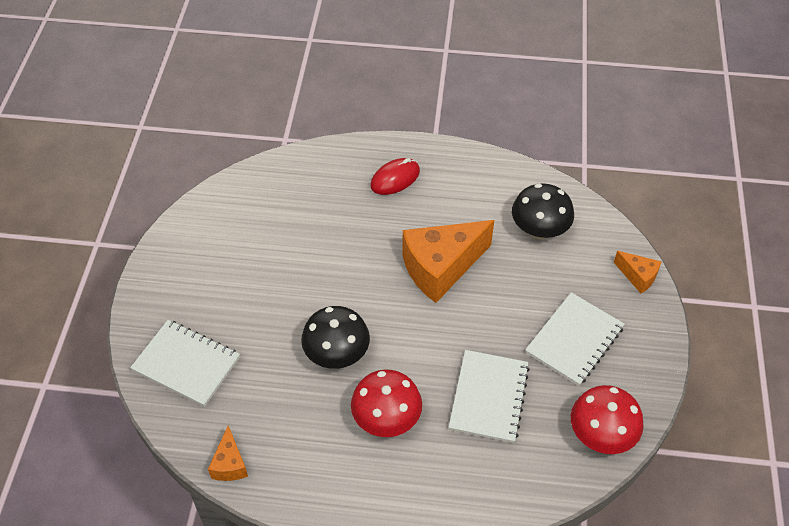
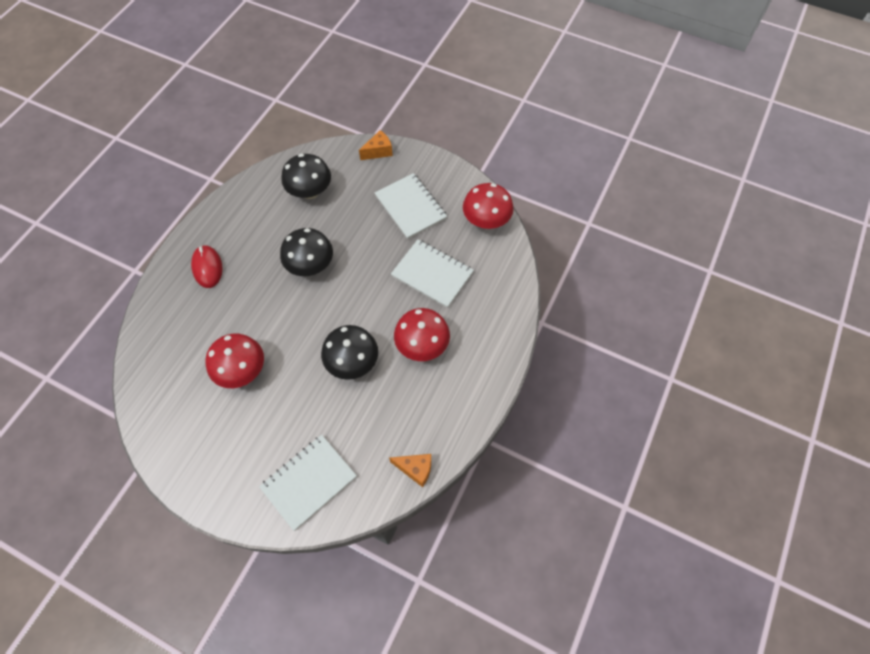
camera: 70 degrees left, 10 degrees up
(289, 256) = (242, 371): none -> red mushroom
(441, 268) = (310, 266): orange cheese -> black mushroom

